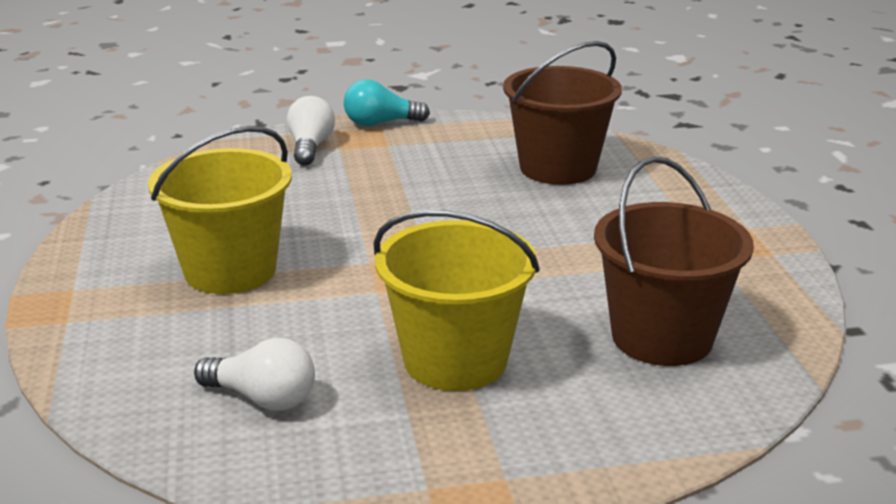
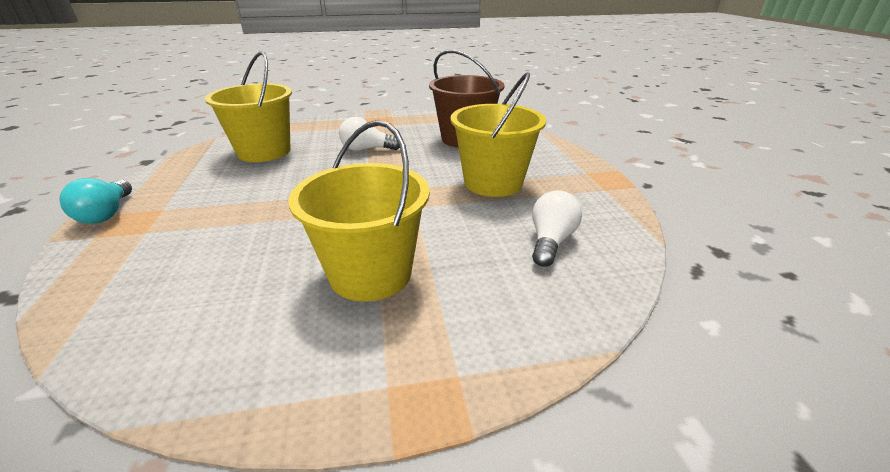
camera: 90 degrees left, 5 degrees up
(310, 147) = (124, 248): white light bulb -> white light bulb (367, 149)
(558, 168) = (264, 151): brown bucket -> yellow bucket

